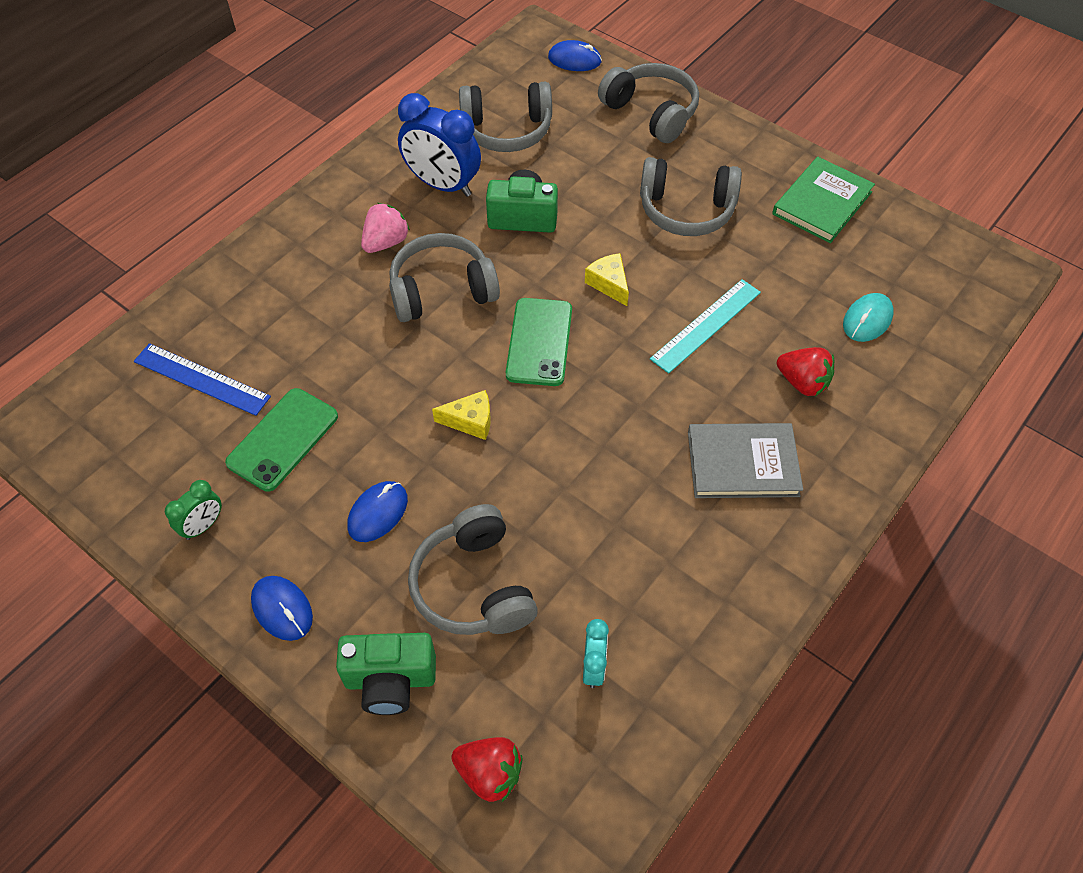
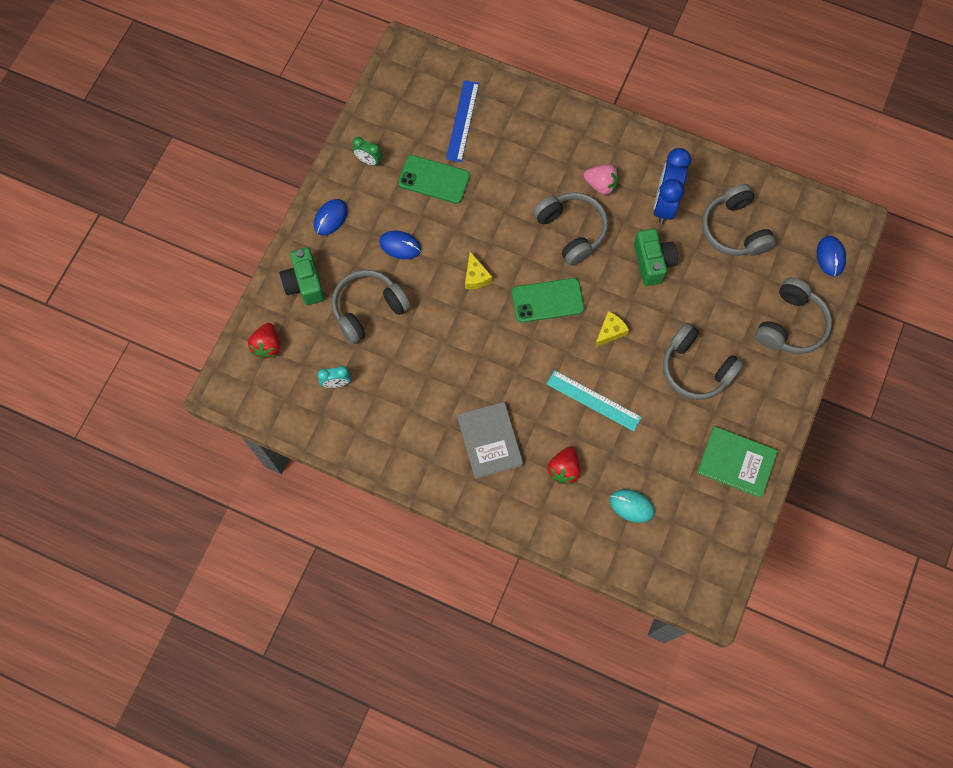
camera: 75 degrees right, 15 degrees up
(686, 210) = (696, 368): grey headphones -> grey headphones turned 45 degrees counterclockwise

